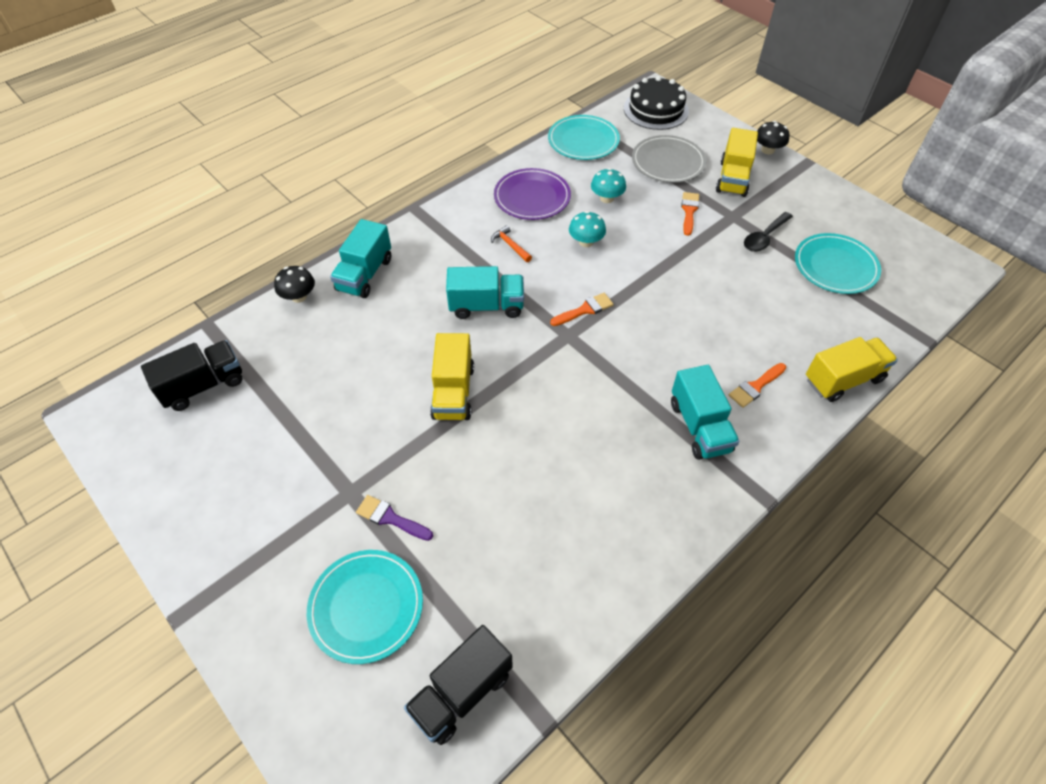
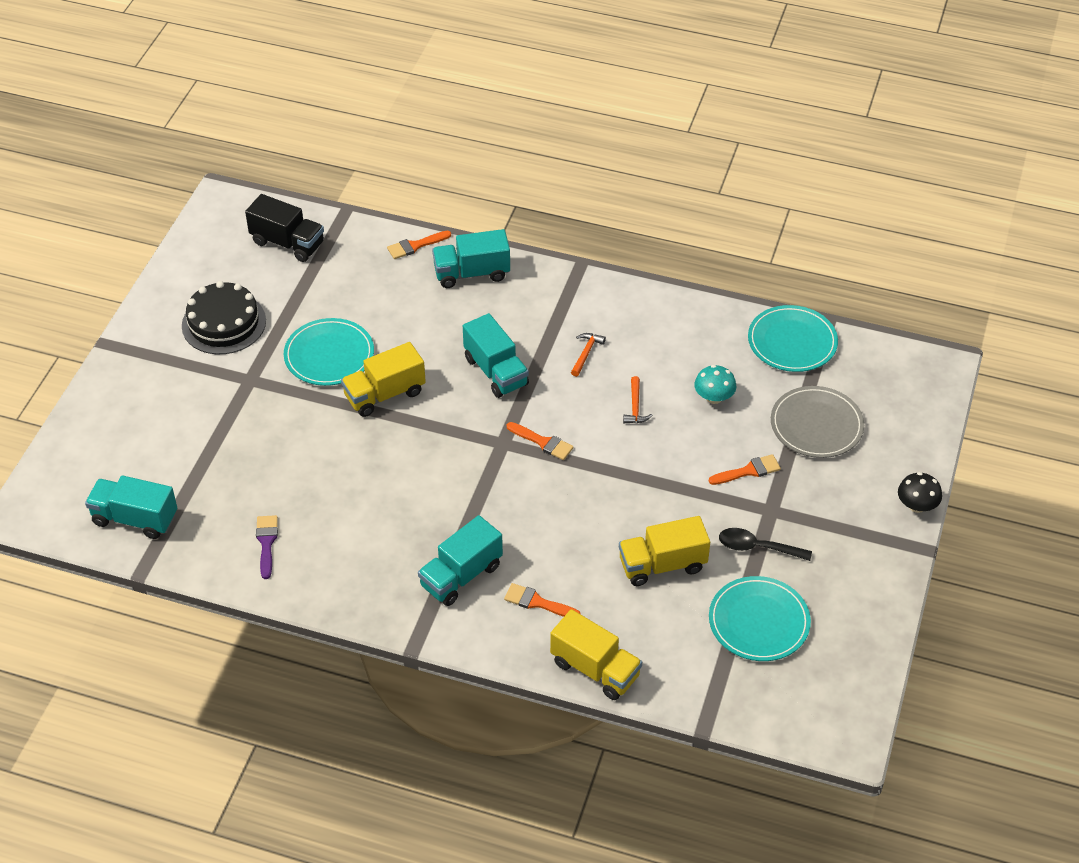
camera: 60 degrees right, 5 degrees down
(299, 296) = (415, 246): black mushroom -> orange brush
(366, 607) = (166, 436): turquoise plate -> turquoise plate (329, 355)
(391, 518) = (243, 414): purple brush -> purple brush (266, 543)
(461, 692) = (135, 519): black truck -> turquoise truck
(532, 197) = (667, 339): purple plate -> none
(586, 242) = (635, 407): turquoise mushroom -> orange hammer
(656, 109) = (904, 381): black cake -> black cake (224, 323)
(733, 178) = (836, 490): yellow truck -> yellow truck (662, 565)

